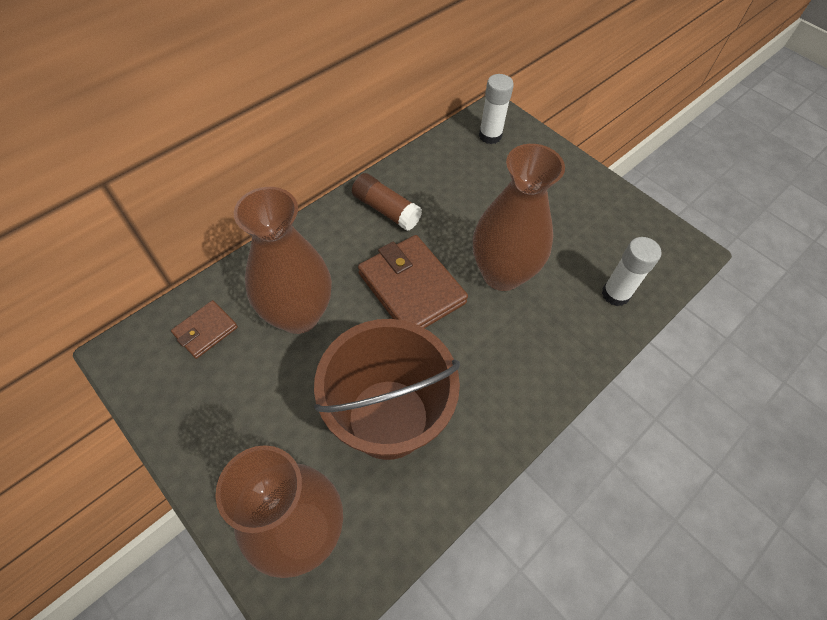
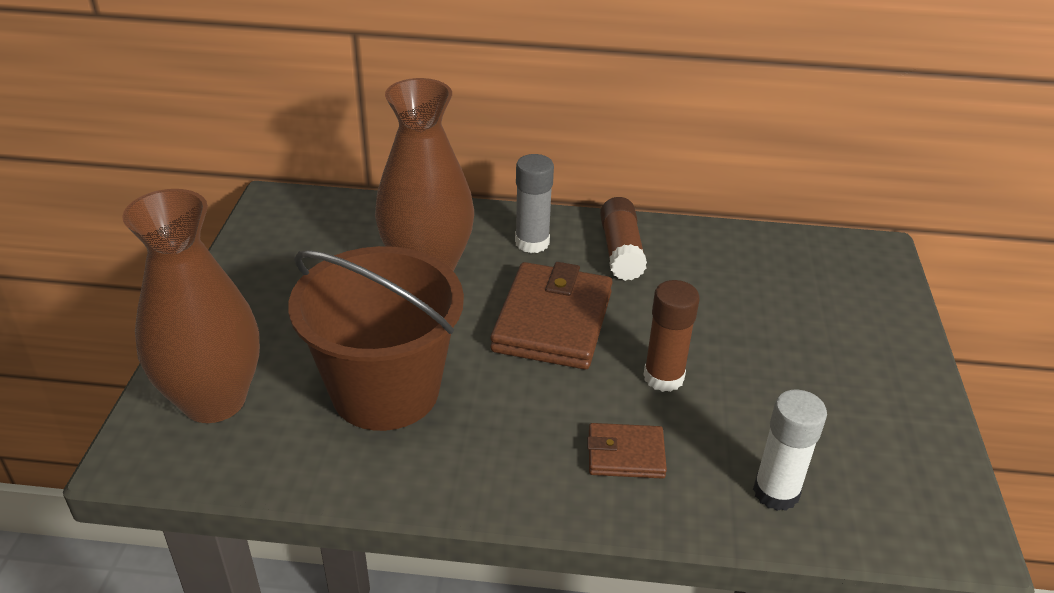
camera: 50 degrees right, 20 degrees down
(205, 331) = (346, 229): brown wallet -> brown wallet (625, 454)
(332, 244) = (532, 242): none -> grey glue stick
(490, 136) = (836, 265): white glue stick -> none
(502, 274) = (663, 377): brown vase -> brown glue stick

